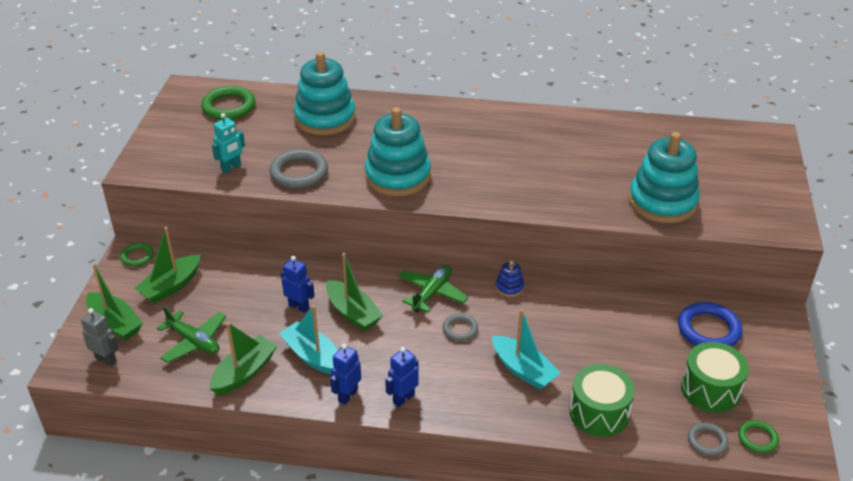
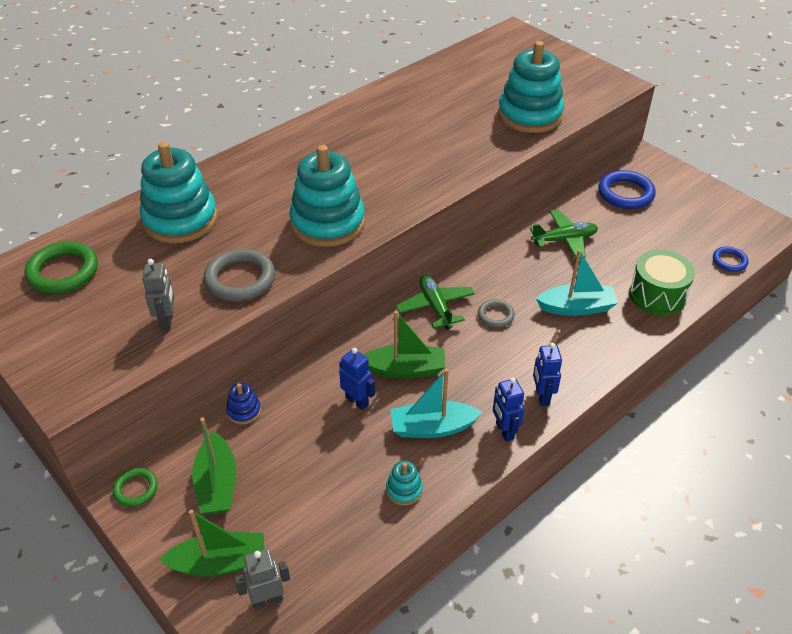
camera: 50 degrees left, 5 degrees up
(194, 341) = (320, 507): green plane -> green plane (564, 240)
(231, 167) = (167, 321): turquoise robot -> grey robot
(244, 372) = (404, 490): green boat -> turquoise stacking toy
(299, 306) = (357, 401): blue robot -> blue robot turned 60 degrees clockwise
(509, 287) = (477, 260): blue stacking toy -> blue stacking toy (244, 411)
(707, 441) = (729, 261): grey ring -> blue ring
(710, 389) = (683, 229): green drum -> none
(757, 438) = (745, 237): green ring -> none

